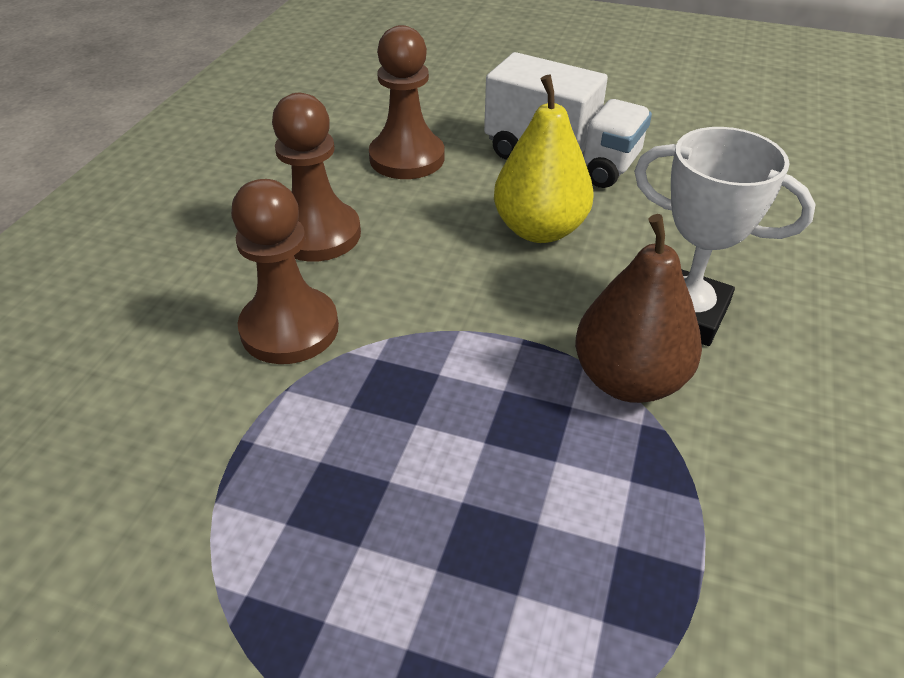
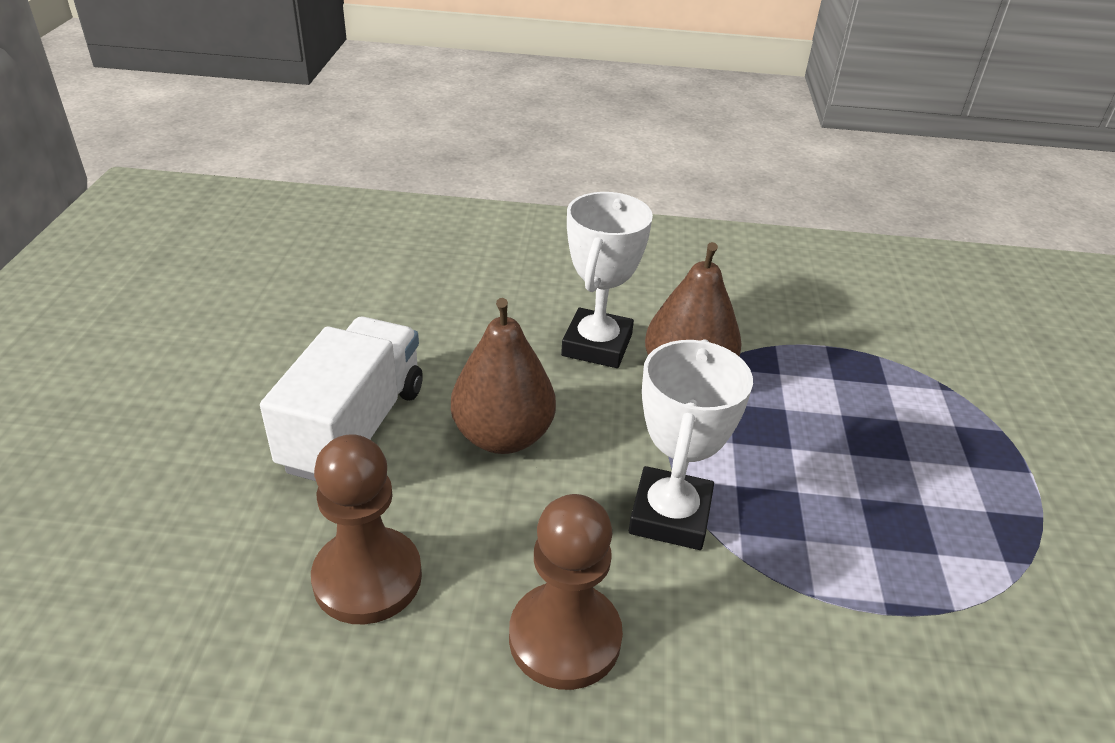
camera: 105 degrees left, 5 degrees down
(289, 328) = (736, 617): brown pawn -> none
(414, 315) = (670, 515): none -> white trophy
(539, 229) = (503, 436): yellow pear -> brown pear

